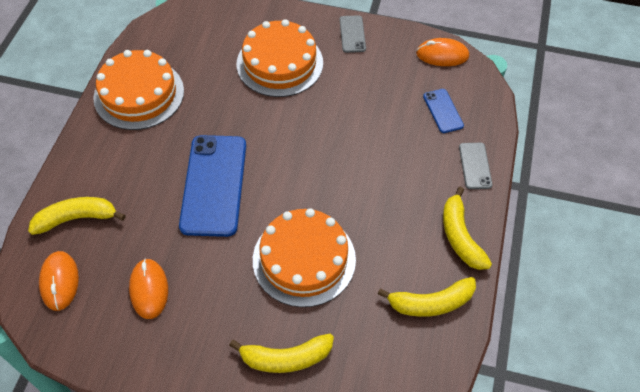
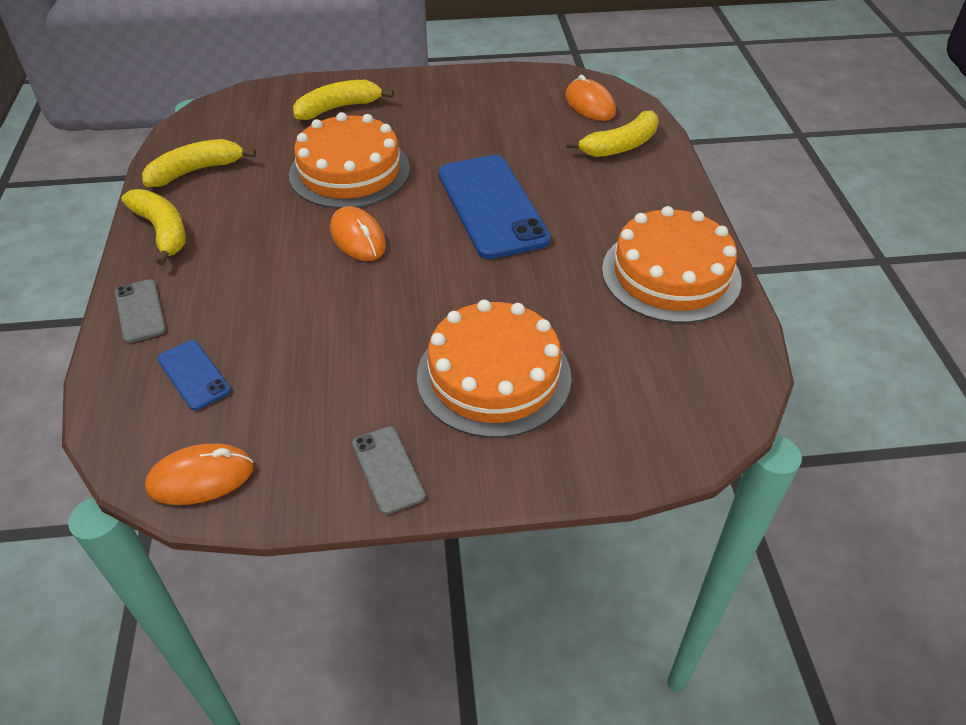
camera: 160 degrees right, 10 degrees down
(149, 289) = (499, 118): orange mouse -> orange mouse (358, 238)

